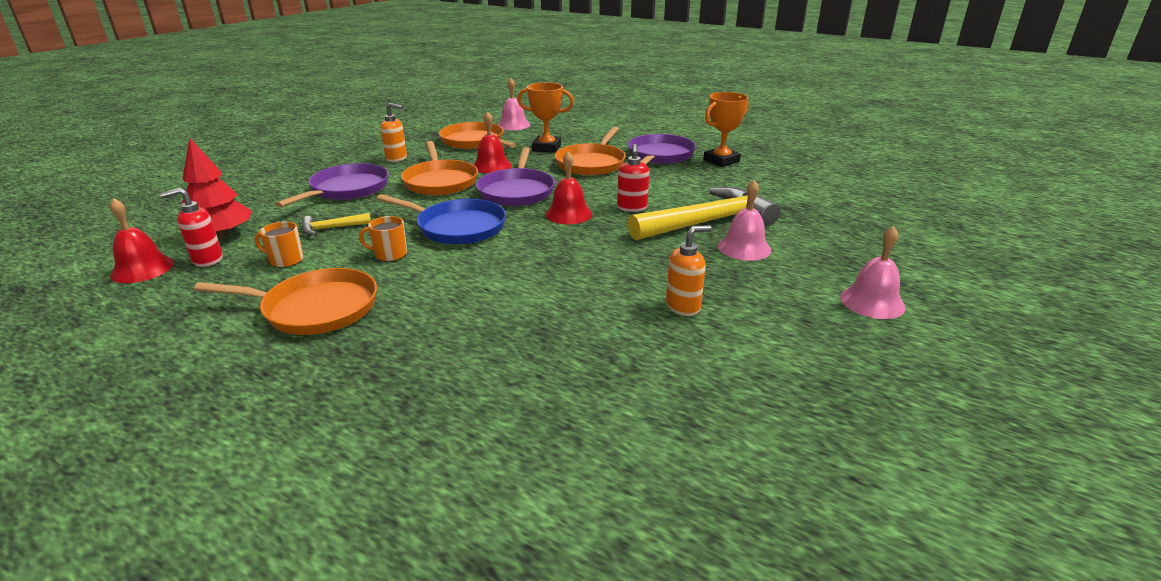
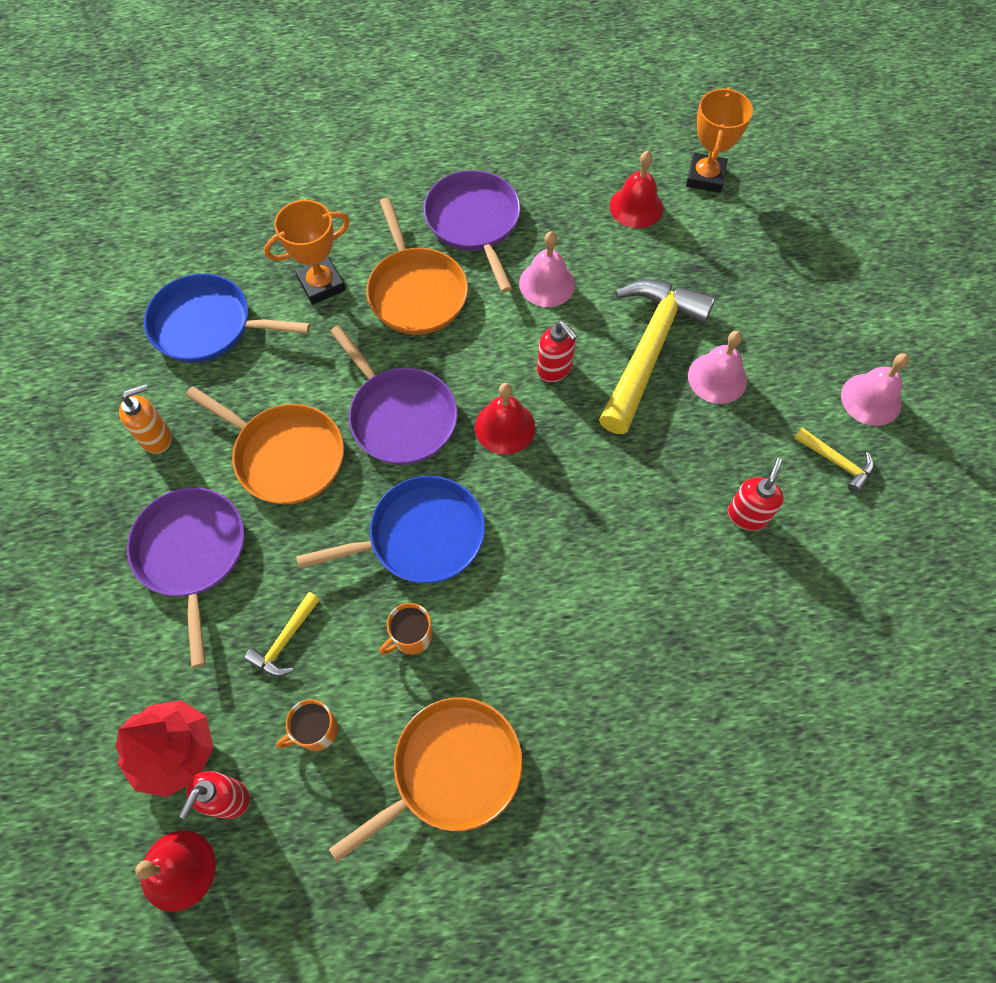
camera: 40 degrees left, 35 degrees up
(474, 141) = (207, 325): orange pan -> blue pan
(491, 166) = (304, 376): red bell -> red bell (636, 207)
(513, 125) = (206, 243): pink bell -> pink bell (547, 283)
(683, 307) = (747, 515): orange soap dispenser -> red soap dispenser
(721, 161) = (551, 194): orange trophy -> orange trophy (705, 177)
(798, 316) = (836, 462): none -> yellow hammer

